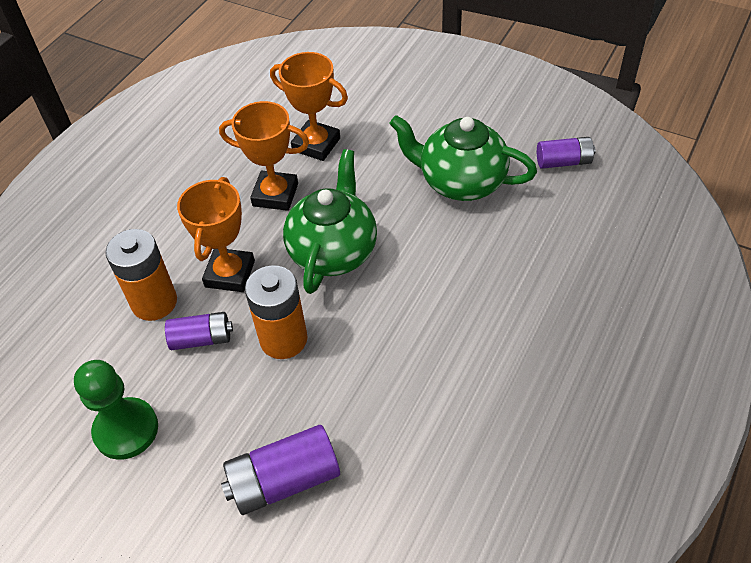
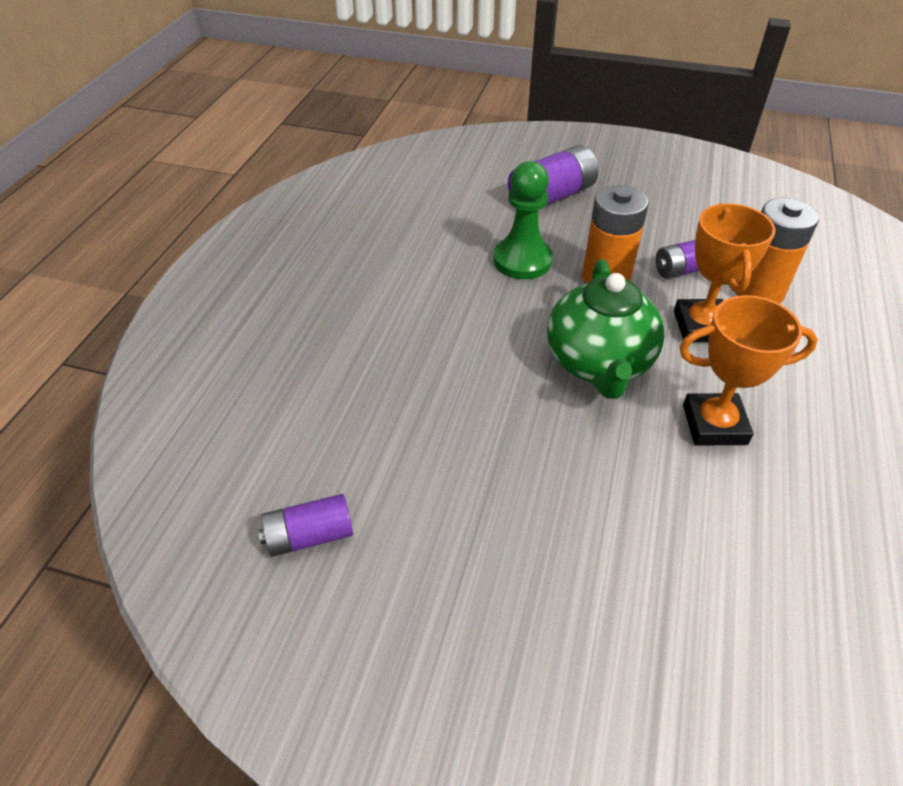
camera: 165 degrees right, 5 degrees down
(126, 430) = (697, 207): green pawn -> green pawn (522, 260)
(316, 144) = (707, 516): orange trophy -> none
(461, 182) = (464, 478): green teapot -> none

